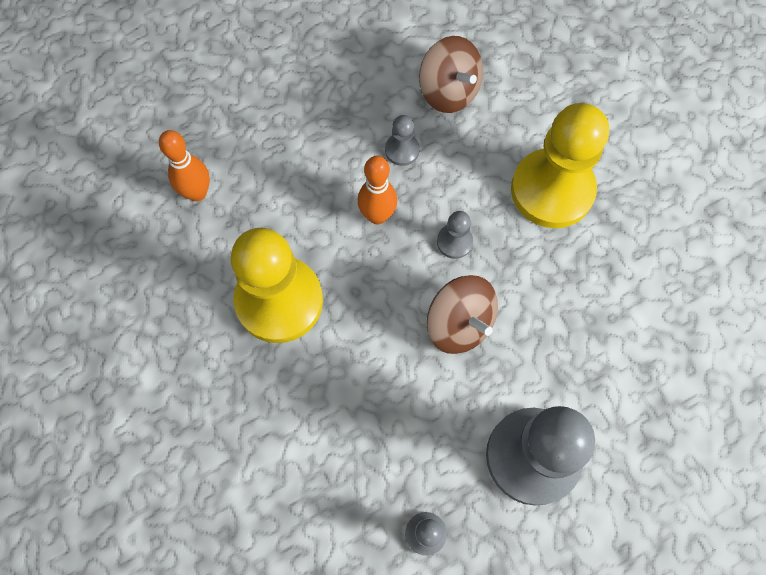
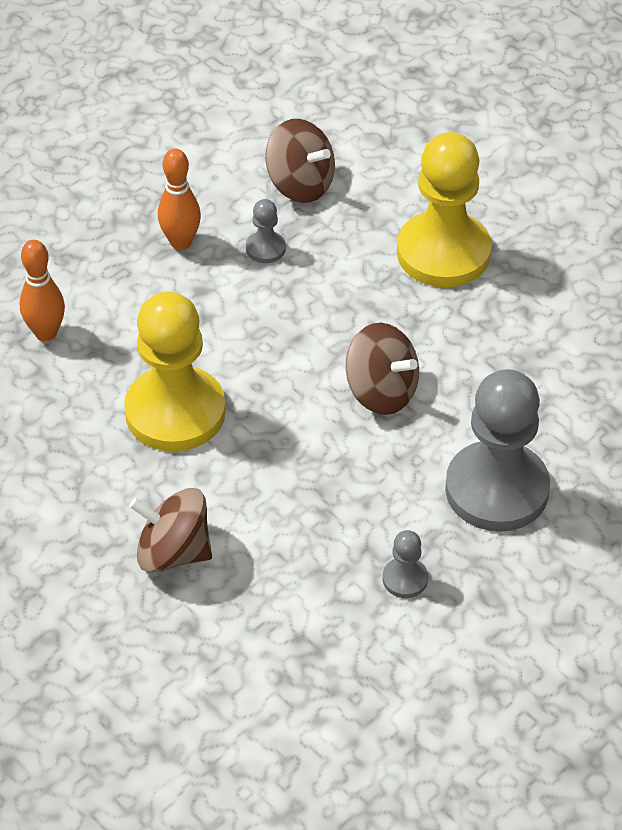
camera: 15 degrees left, 20 degrees down
(235, 449) = (173, 552): none -> brown spinning top
(377, 216) = (258, 313): orange bowling pin -> orange bowling pin (181, 242)
(454, 242) = (352, 320): grey pawn -> none

